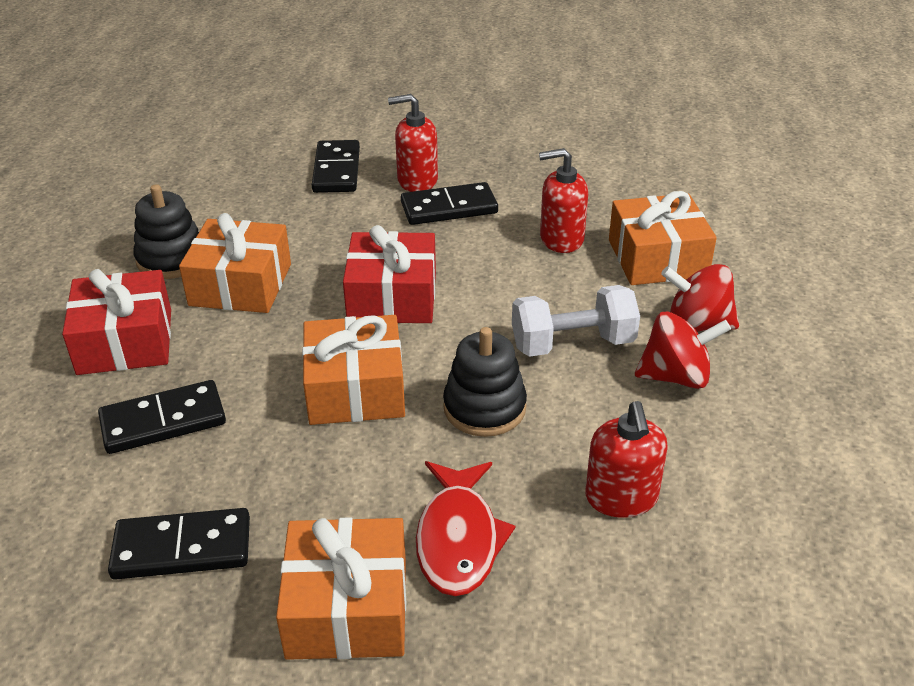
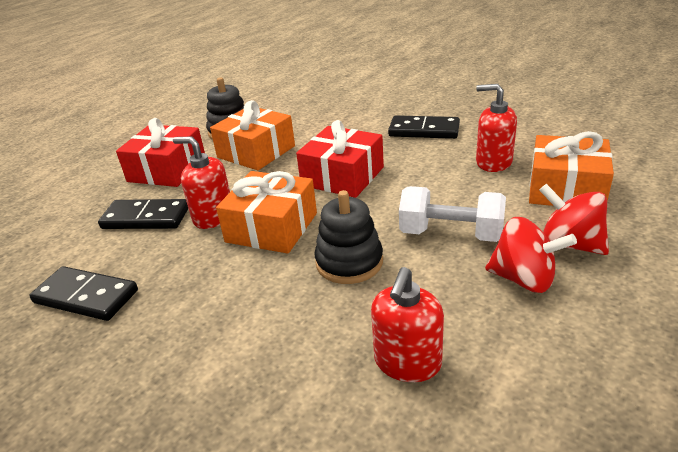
camera: 30 degrees right, 5 degrees down
(336, 170) = (366, 99): black domino -> none
(347, 608) = (141, 374): orange gift -> none
(417, 181) = (414, 112): red soap dispenser -> red soap dispenser (213, 217)
(458, 539) = (256, 351): red fish -> none

